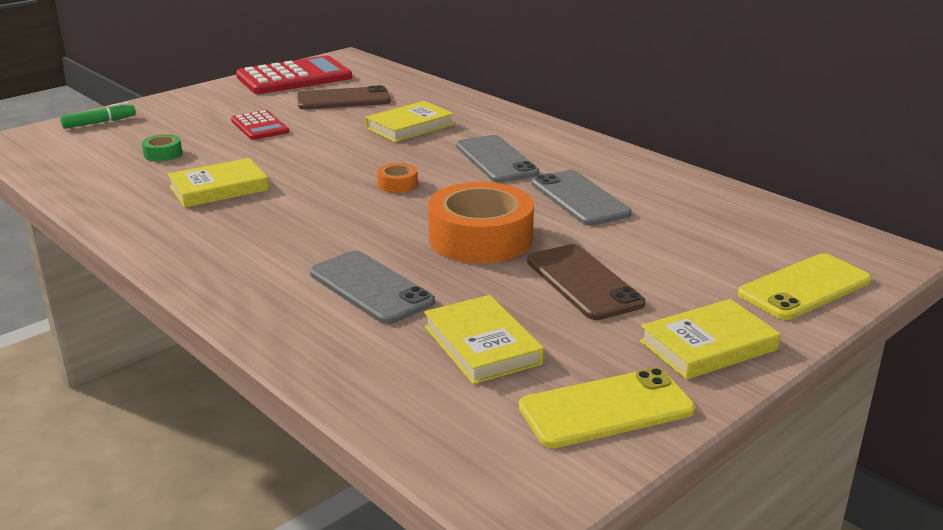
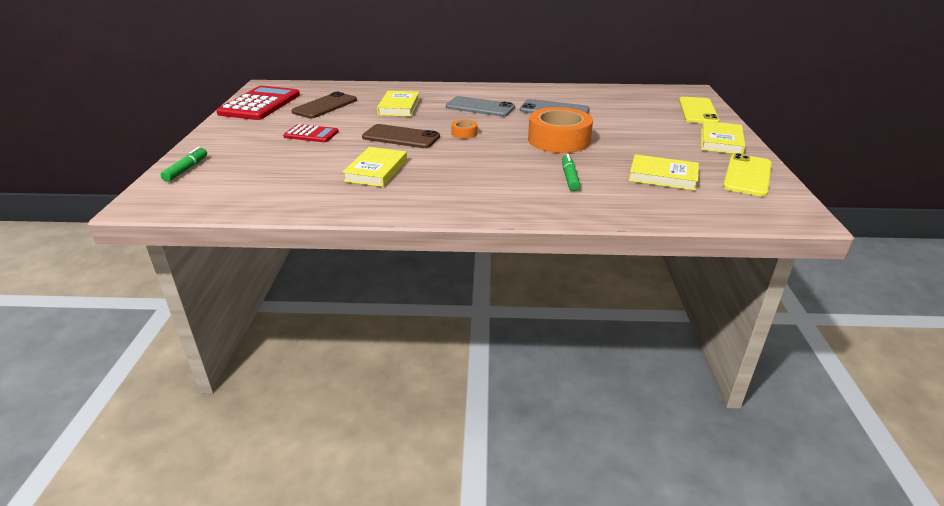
camera: 45 degrees left, 5 degrees up
(163, 154) = (288, 168): green tape -> none
(371, 288) = (569, 177): grey phone -> green marker
(583, 282) = (635, 139): brown phone -> brown phone (401, 137)

